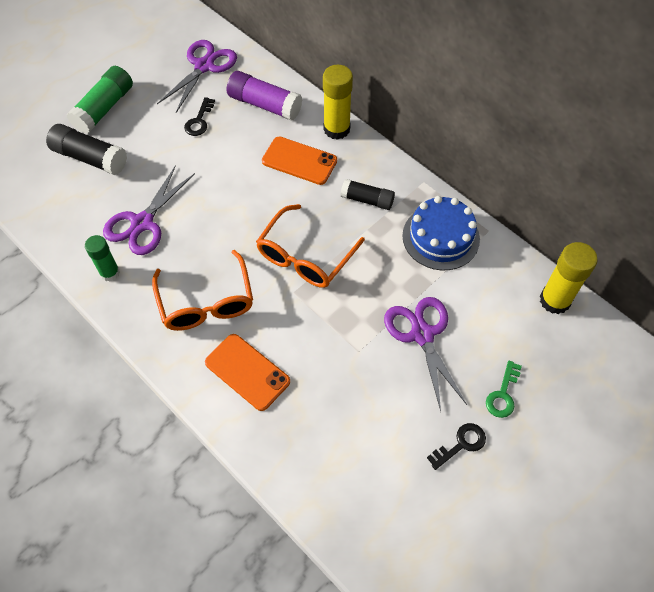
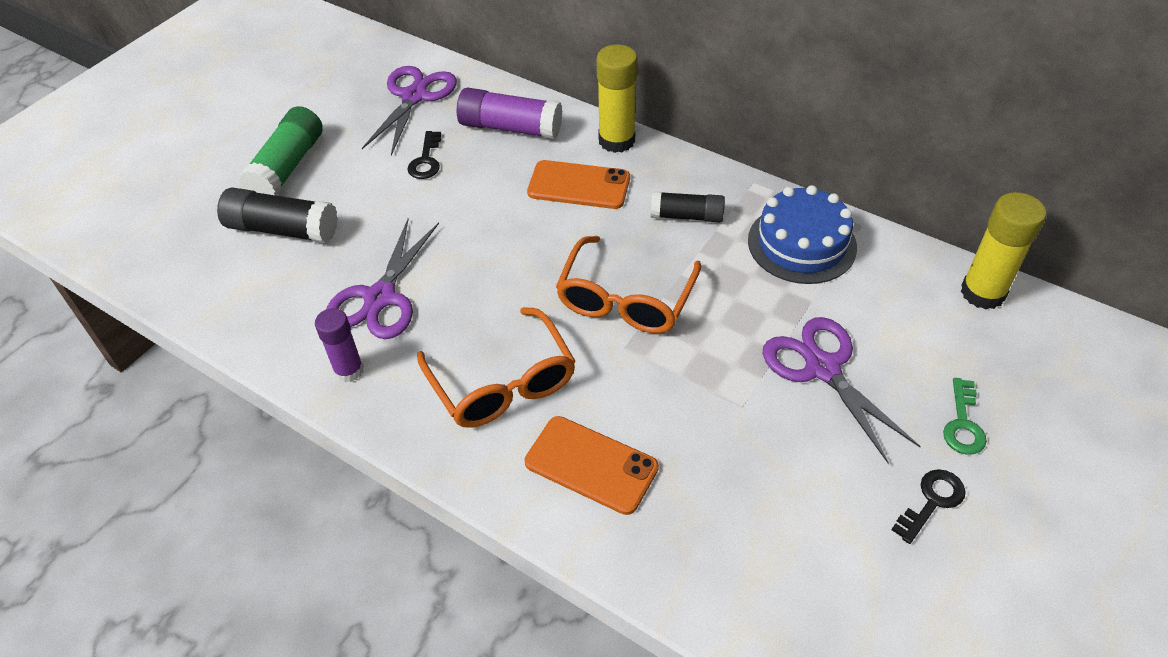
camera: 10 degrees left, 10 degrees down
(110, 273) = (349, 370): green glue stick -> purple glue stick

